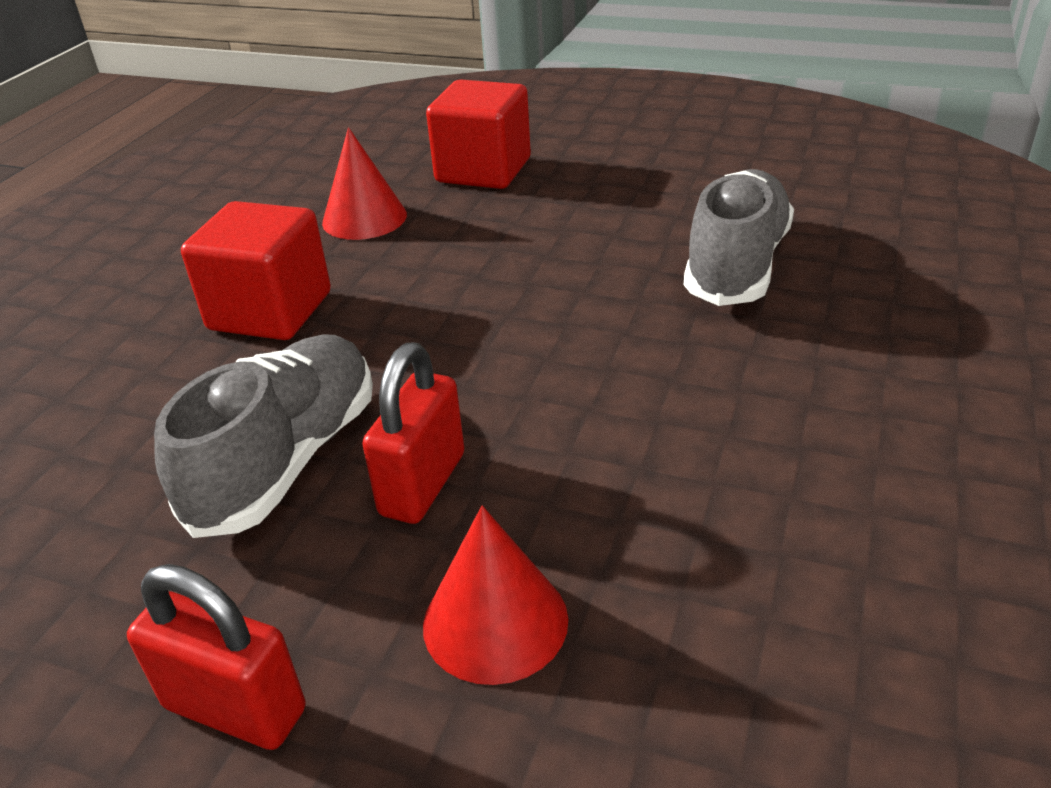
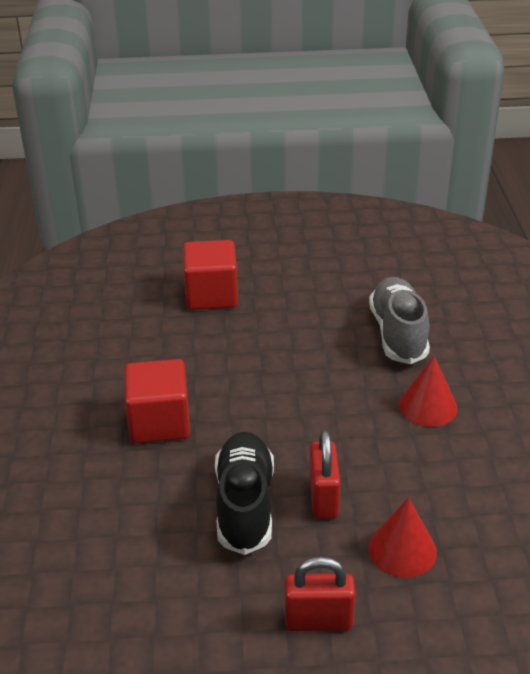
camera: 25 degrees left, 0 degrees up
(287, 459) = (245, 505): grey shoe -> black shoe
(364, 218) = (163, 346): red cone -> red cone (428, 406)

